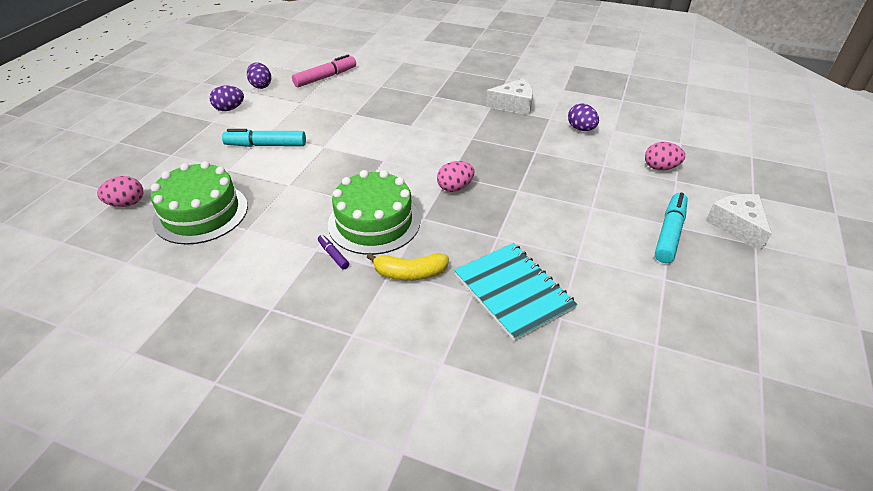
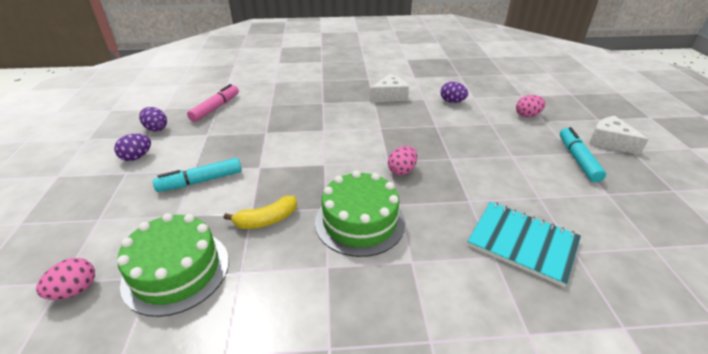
camera: 25 degrees left, 5 degrees down
(333, 255) = (348, 266): purple marker -> none
(410, 273) = (429, 258): yellow banana -> yellow banana (266, 220)

